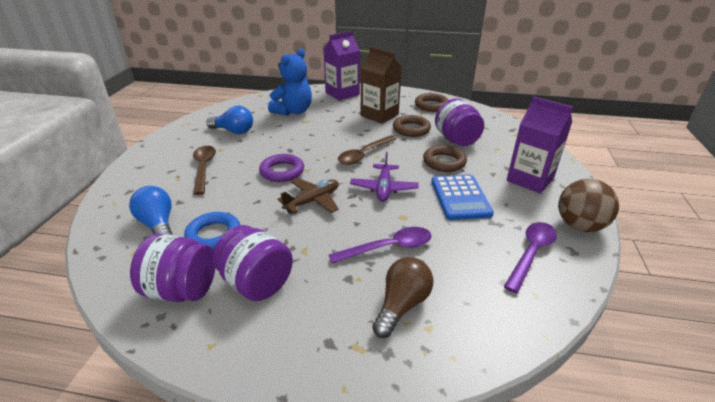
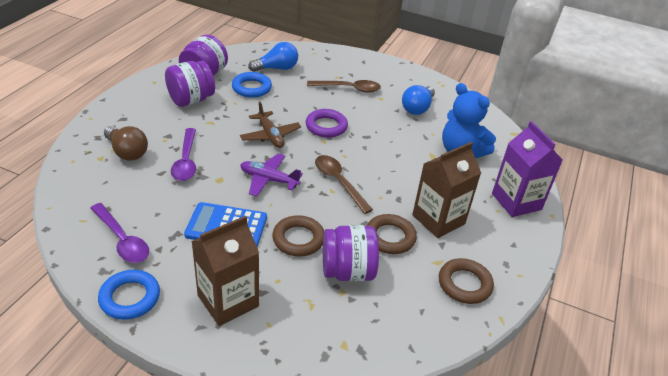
camera: 100 degrees right, 5 degrees up
(530, 179) = (228, 301): purple carton -> brown carton
(579, 226) = (130, 298): brown ball -> blue ring

